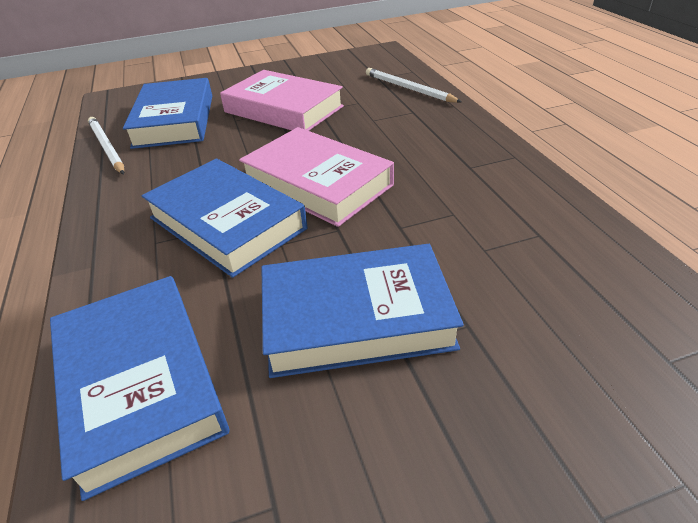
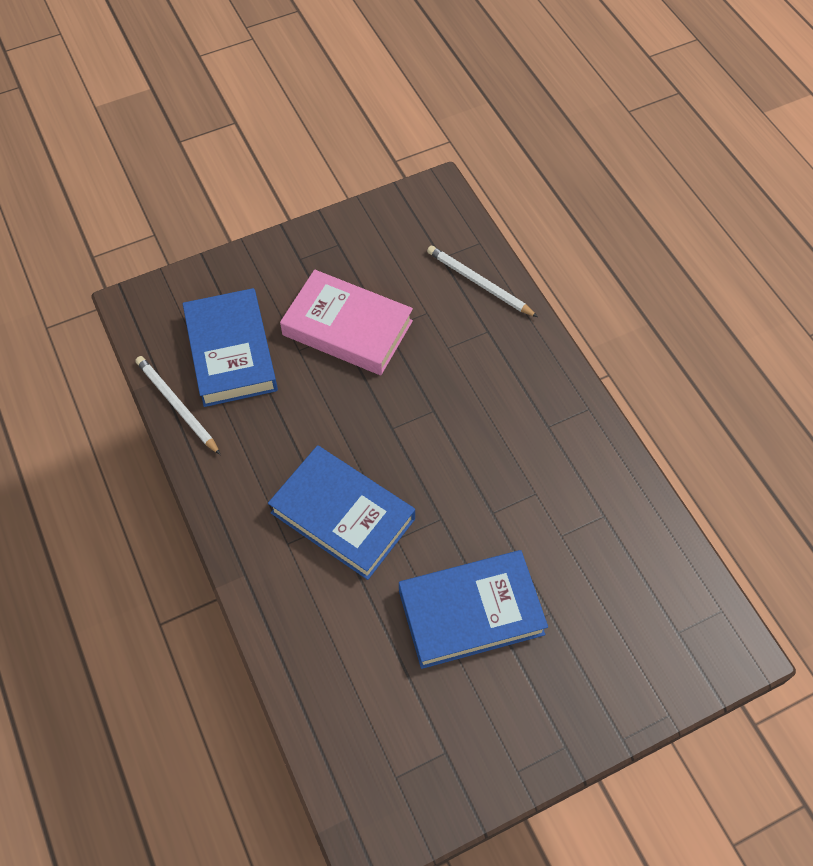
camera: 10 degrees left, 20 degrees up
(141, 383) = (334, 680): blue book -> none
(317, 183) = (411, 456): pink book -> none

